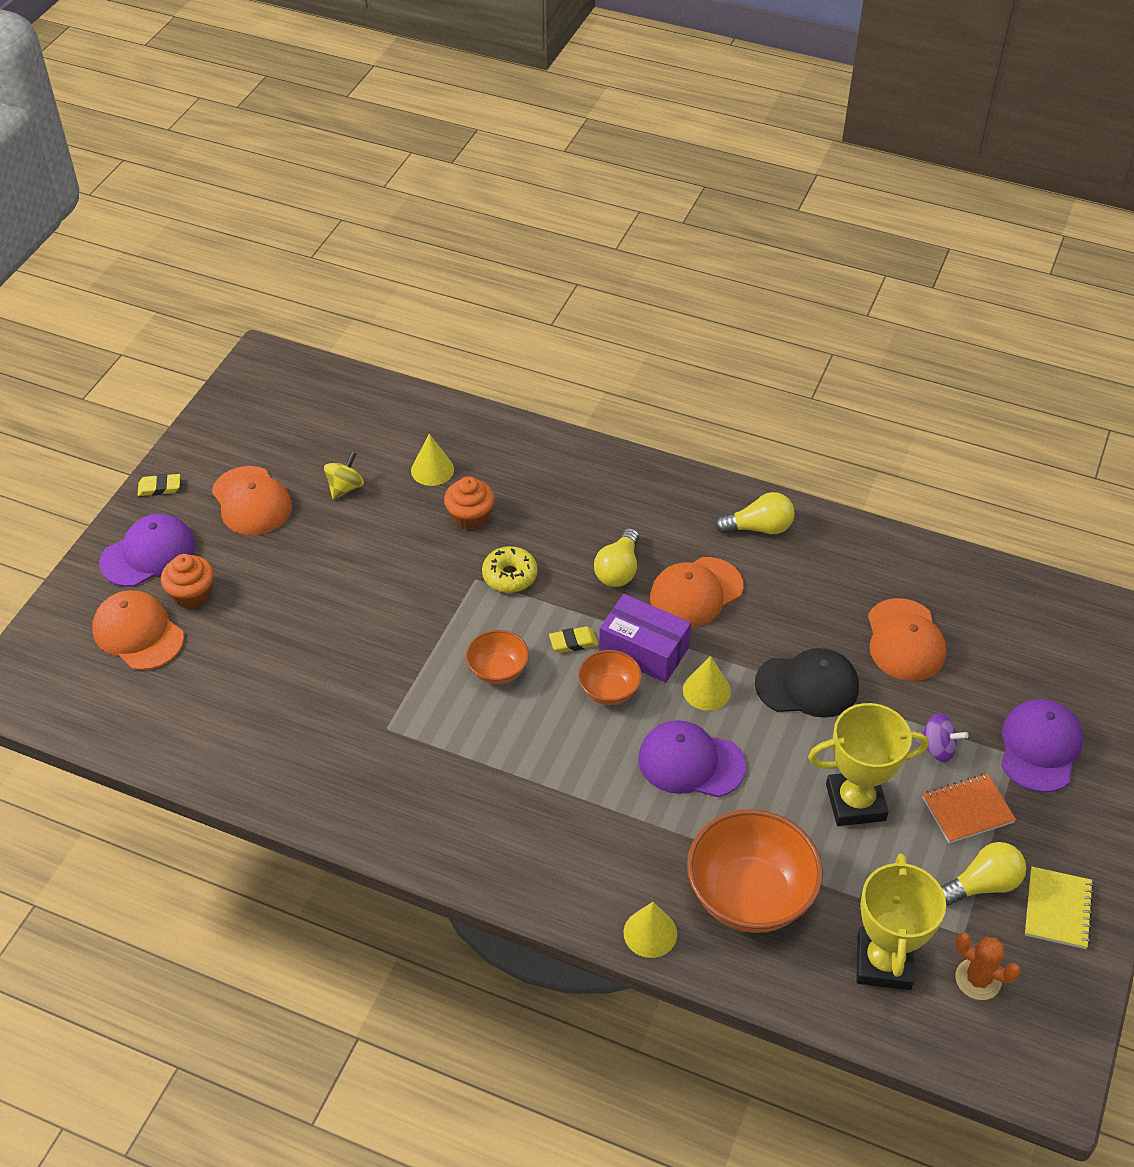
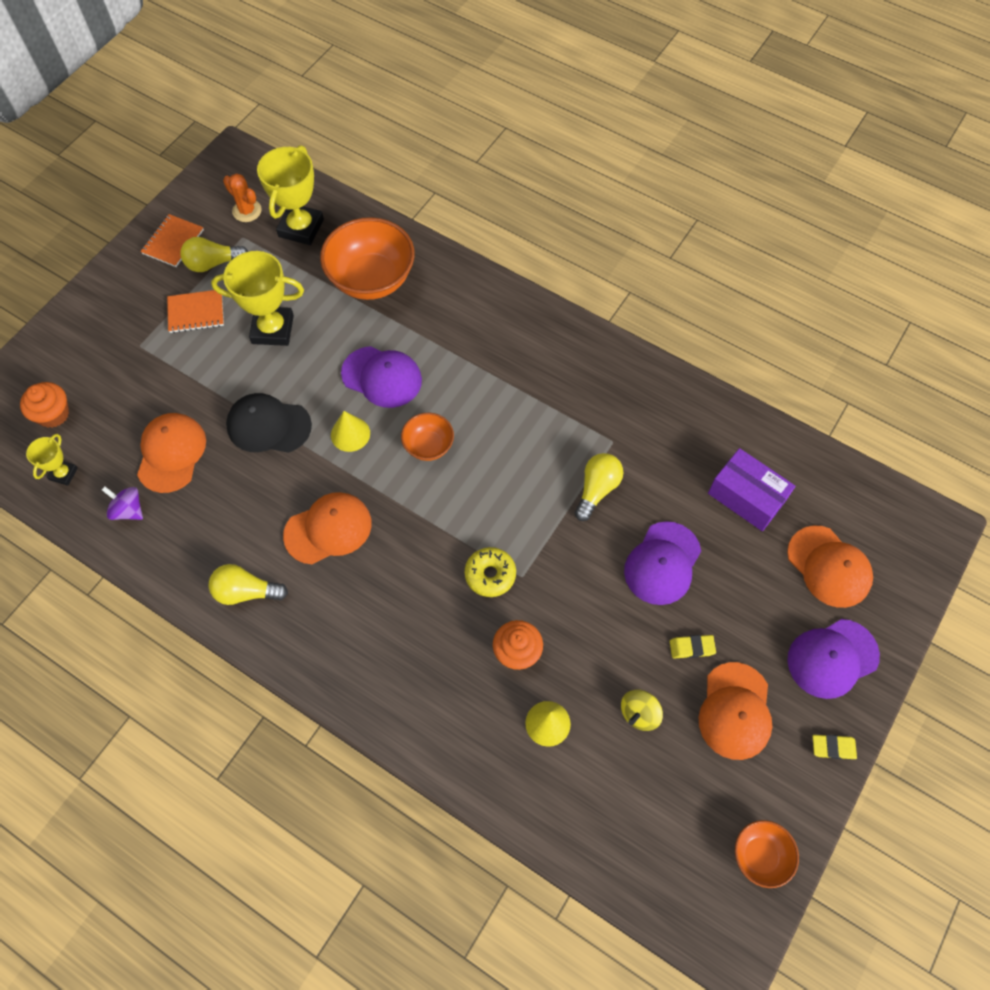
camera: 170 degrees left, 15 degrees up
(192, 594) = (785, 602): orange cupcake -> orange cupcake (53, 414)
(251, 501) = (735, 711): orange cap -> orange cap turned 150 degrees counterclockwise
(498, 670) = (516, 479): orange bowl -> orange bowl (760, 855)
(573, 642) = (447, 496): yellow eraser -> yellow eraser (691, 648)
(618, 569) = (390, 565): yellow light bulb -> yellow light bulb (597, 489)
(643, 650) = (390, 478): purple box -> purple box (746, 497)
(650, 933) = (445, 266): yellow cone -> none
(937, 748) = (193, 359): purple spinning top -> purple spinning top (128, 510)
(1012, 603) = (63, 474): none -> yellow trophy
(1039, 747) = (118, 349): purple cap -> purple cap (662, 563)
(1057, 909) = (173, 242): yellow notebook -> orange notebook

